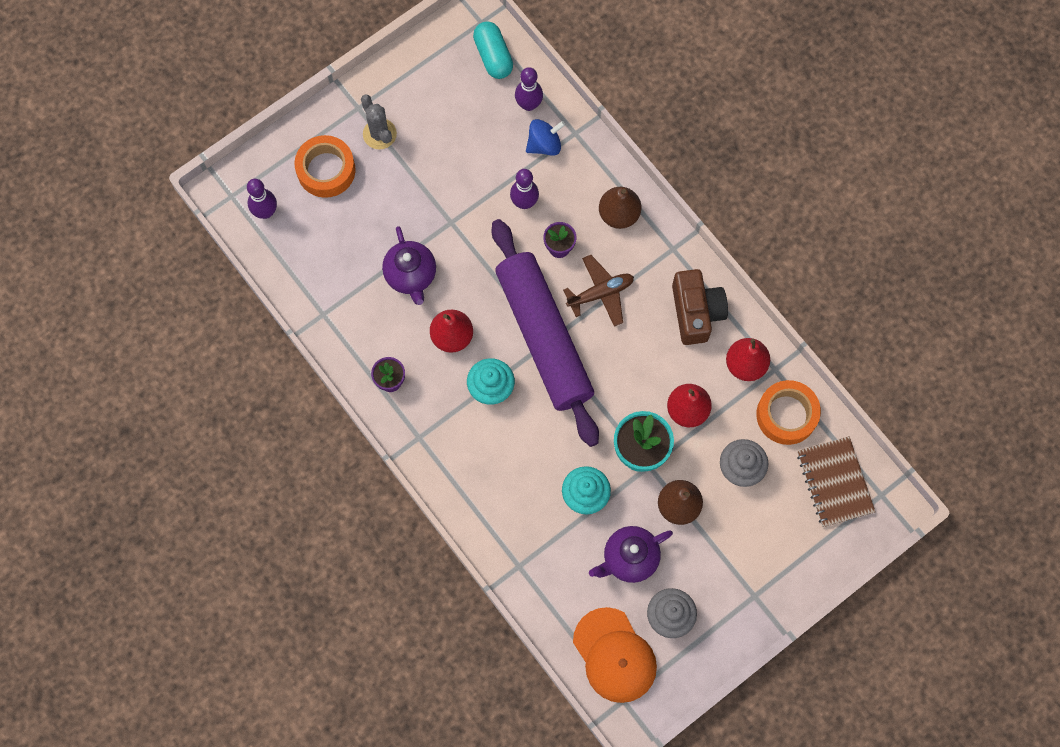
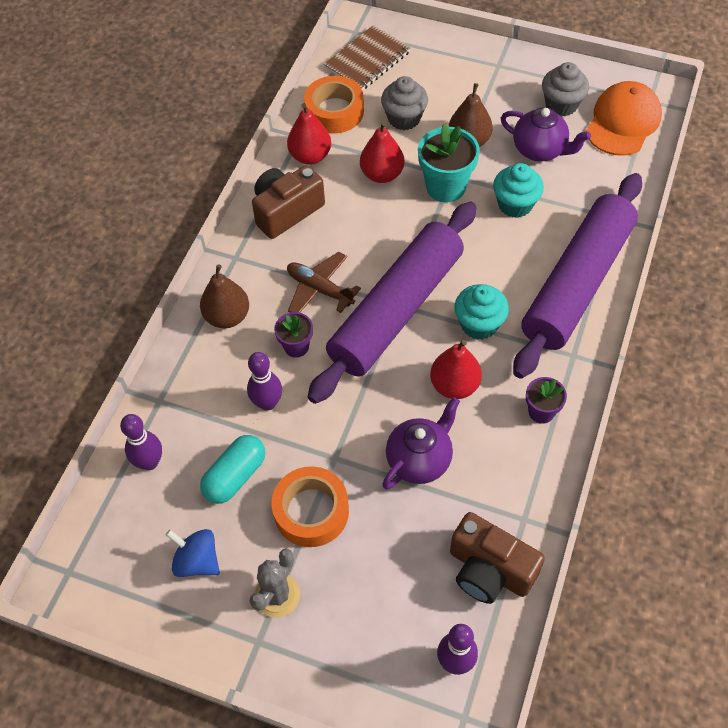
camera: 120 degrees left, 15 degrees down
(305, 269) = (489, 570): none -> brown camera
(326, 170) = (359, 626): orange tape -> orange tape (311, 511)
(477, 487) = (577, 283): none -> purple rolling pin
(493, 56) = (107, 532): turquoise capsule -> turquoise capsule (235, 476)
(544, 144) = (189, 421): blue spinning top -> blue spinning top (197, 561)

